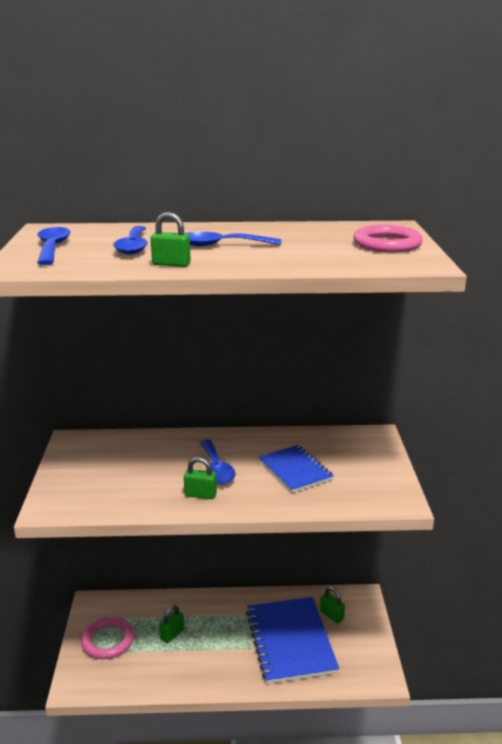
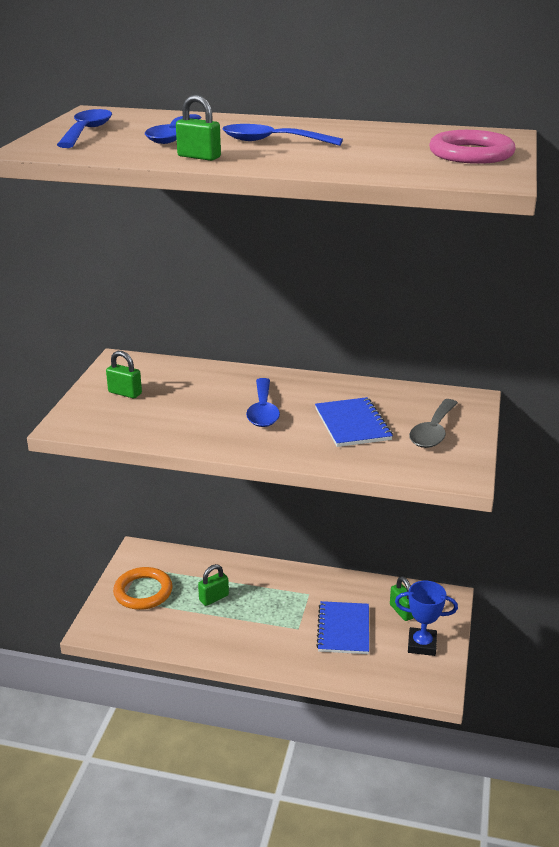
camera: 15 degrees right, 5 degrees up
(108, 640) = (143, 592): pink ring -> orange ring
(200, 495) = (233, 434): green padlock -> green padlock (125, 393)
(290, 641) = (343, 629): blue notebook -> blue notebook, size x0.59
(357, 642) = (422, 645): none -> blue trophy
(361, 467) = (433, 432): none -> grey spoon

